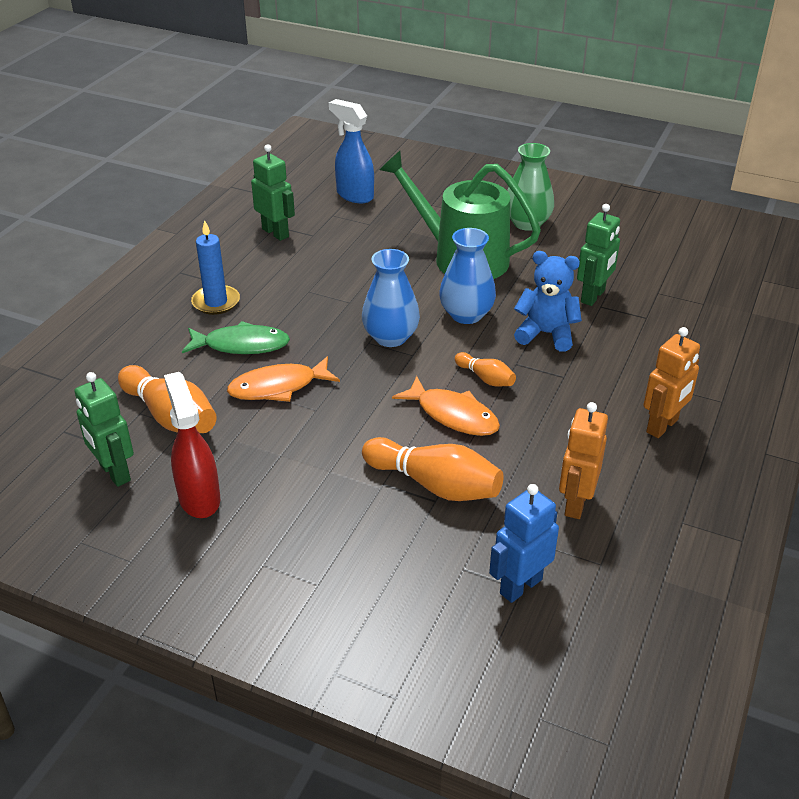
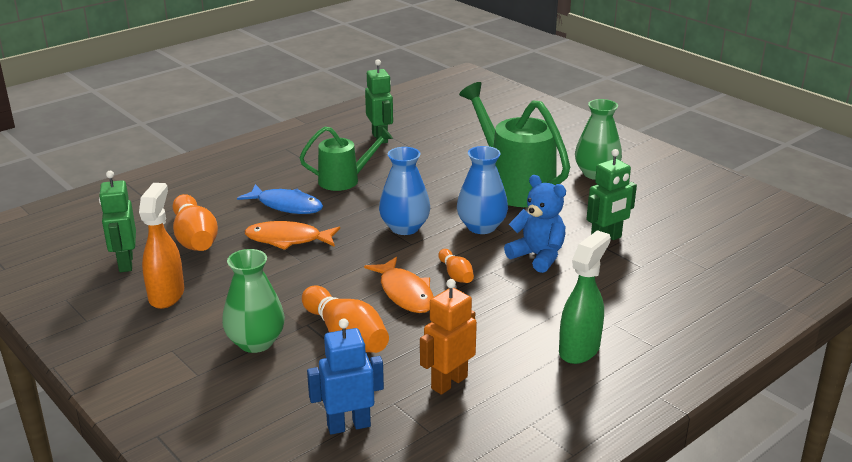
camera: 25 degrees right, 10 degrees down
(199, 498) = (167, 295): red spray bottle -> orange spray bottle
(216, 302) = (293, 174): blue candle -> none
(241, 345) = (286, 206): green fish -> blue fish
(279, 296) = (344, 180): none -> green watering can
(347, 523) = (256, 342): none -> green vase
(354, 195) = (466, 125): blue spray bottle -> none
(662, 426) = (579, 349): orange robot -> green spray bottle

